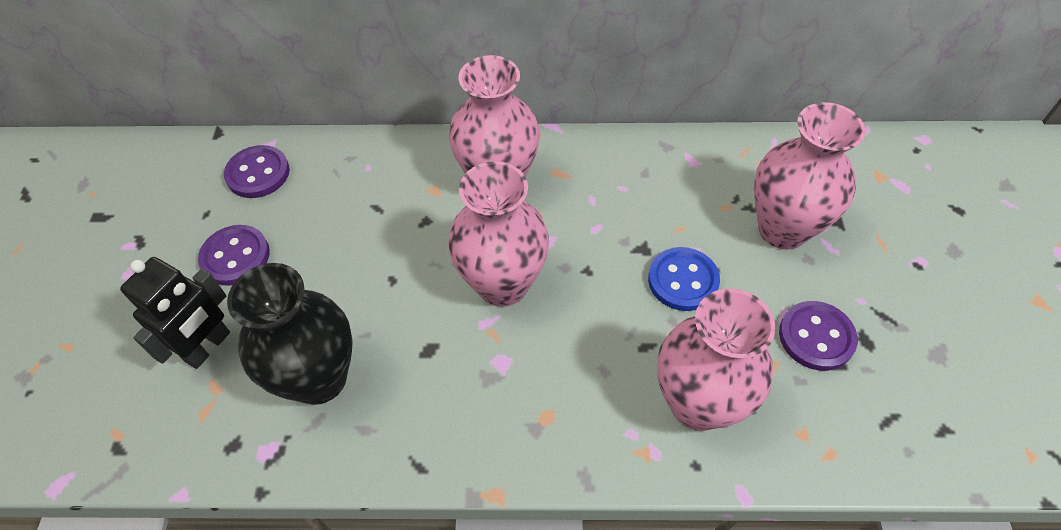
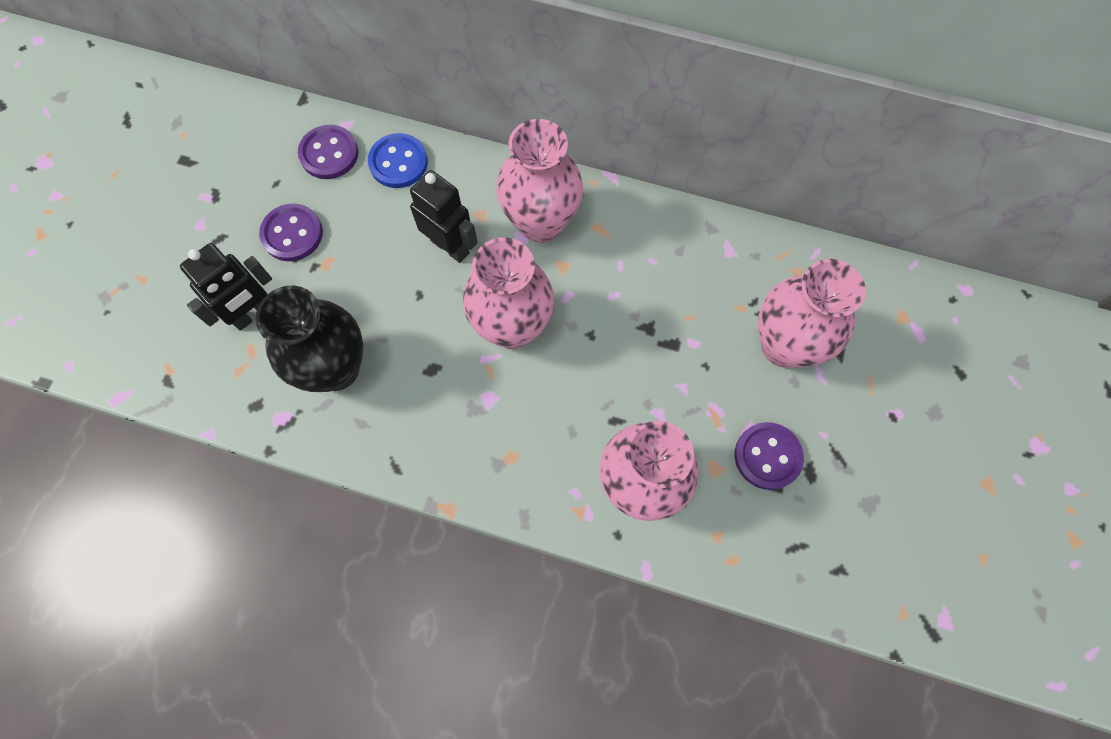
camera: 15 degrees right, 15 degrees up
(411, 226) = (450, 246): none -> black robot
(683, 280) = (671, 369): blue button -> blue button (398, 162)

